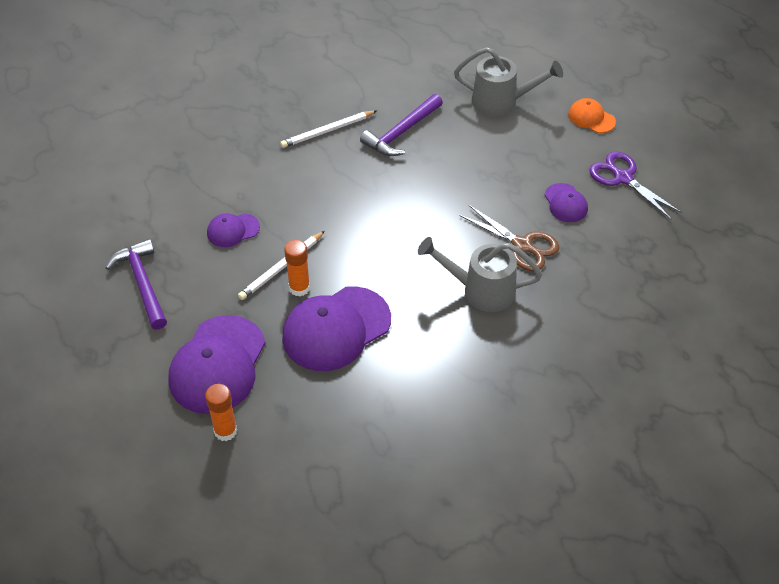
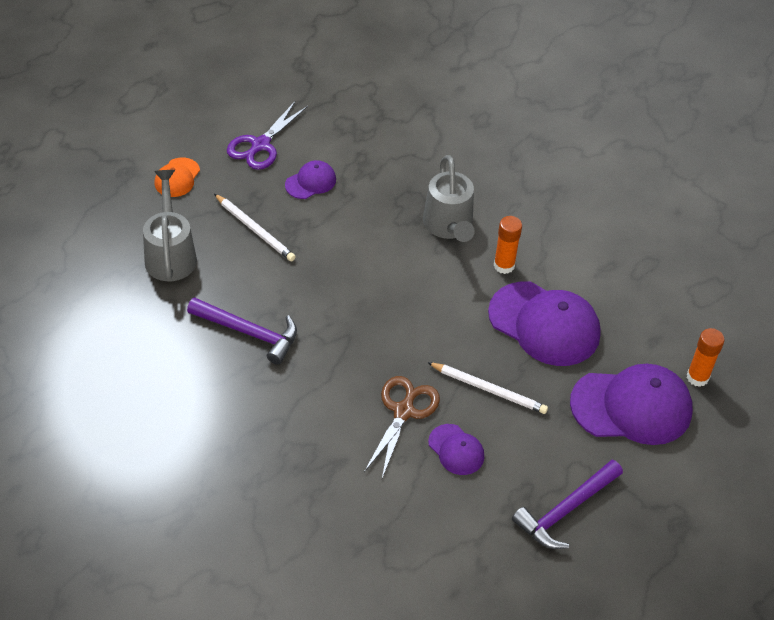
camera: 110 degrees left, 0 degrees up
(299, 288) = (508, 367): orange glue stick -> orange glue stick (504, 265)
(327, 131) = (268, 403): white pencil -> white pencil (255, 230)
(522, 245) = (379, 206): brown scissors -> brown scissors (403, 411)

